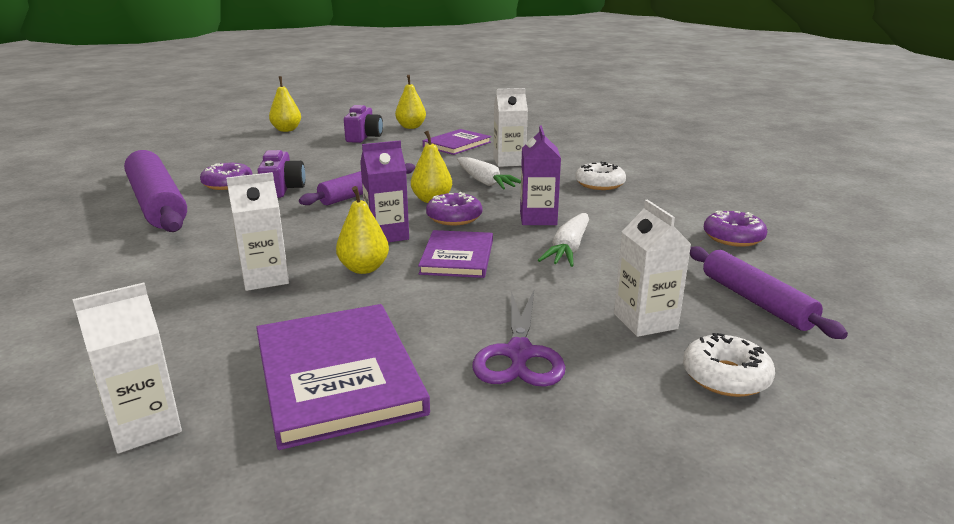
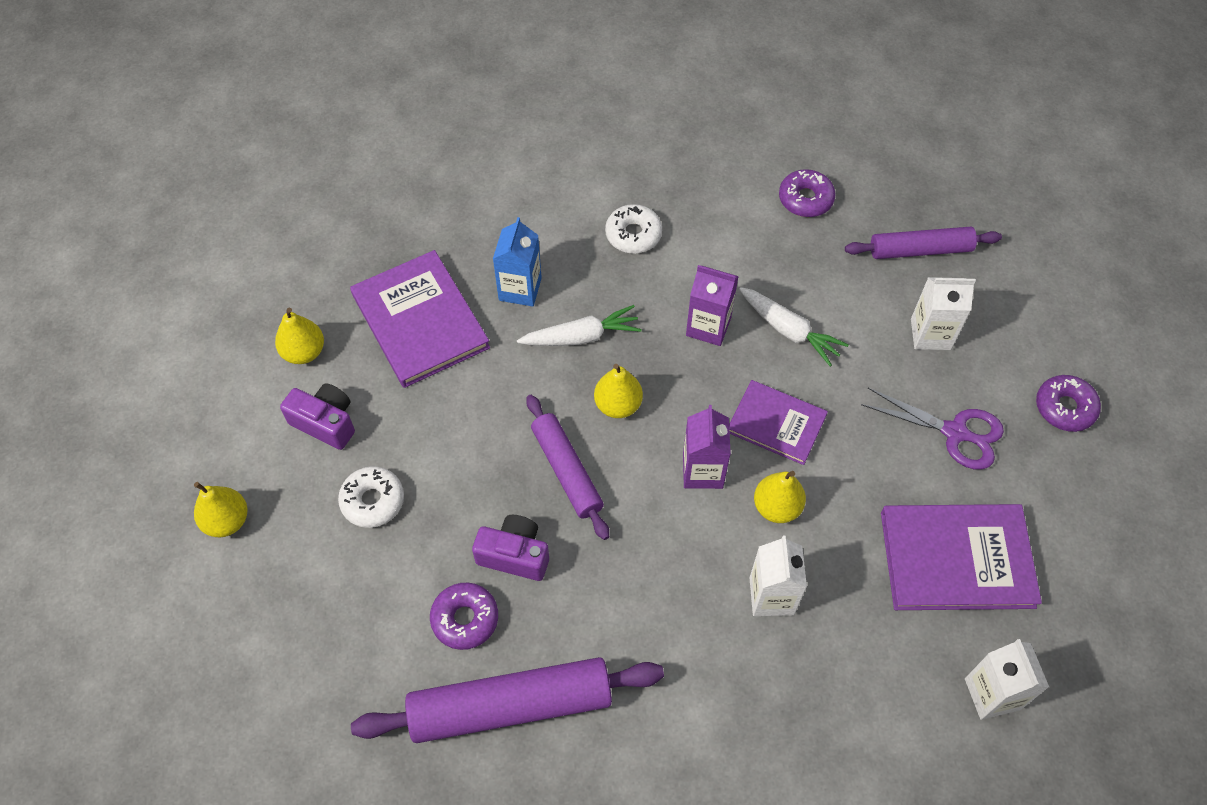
camera: 70 degrees left, 35 degrees up
(454, 217) = (677, 398): purple donut -> purple donut (1064, 408)
(457, 144) = (420, 321): purple book -> purple book, size x1.59
(509, 162) = (520, 289): white carton -> blue carton
(725, 376) = (1011, 324): white donut -> white donut (373, 501)

